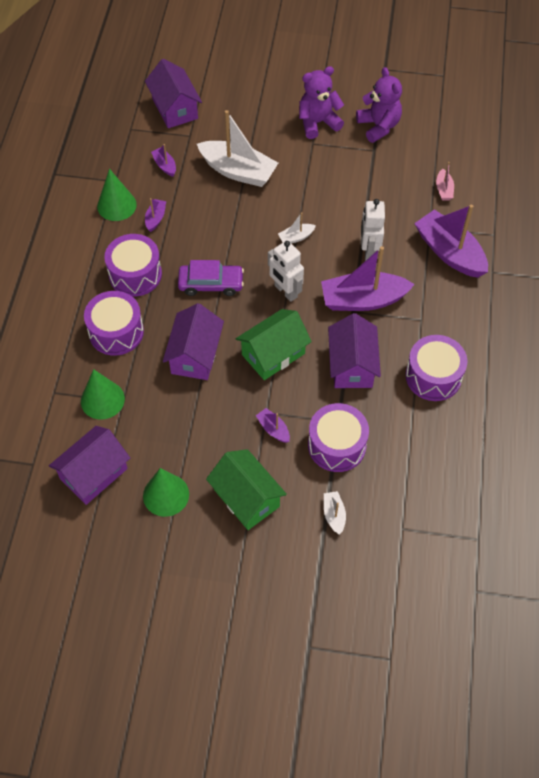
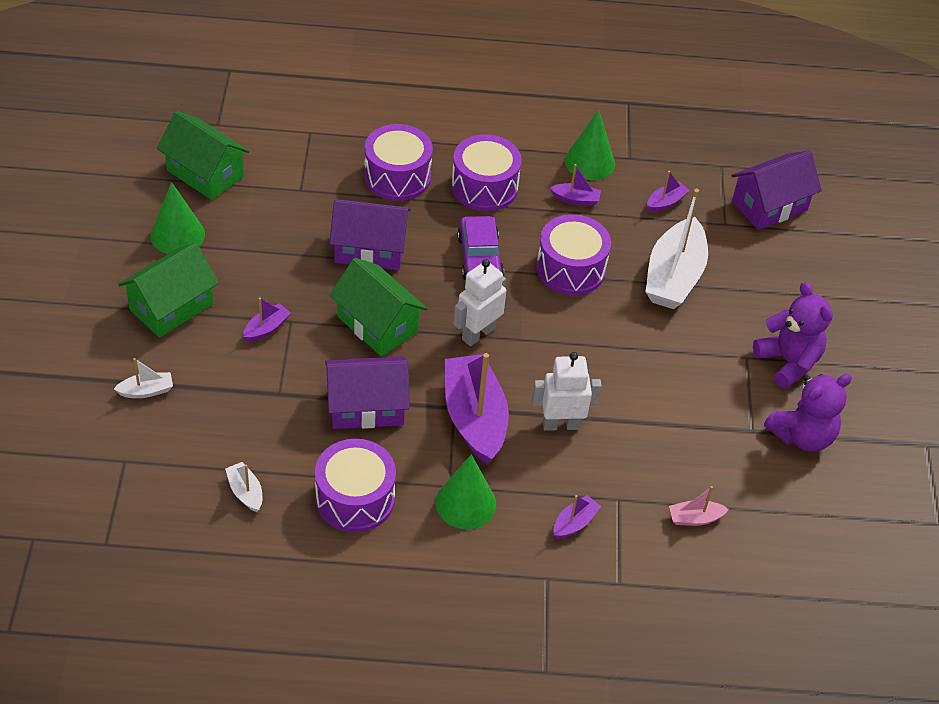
camera: 80 degrees right, 10 degrees down
(94, 474) = (205, 173): purple house -> green house
(102, 400) = (302, 172): green cone -> green cone (465, 503)
(296, 237) = (570, 342): white boat -> white boat (245, 492)
(337, 445) = (244, 392): purple drum -> purple drum (571, 268)
(449, 252) = (574, 523): purple boat -> purple boat, size x0.45

